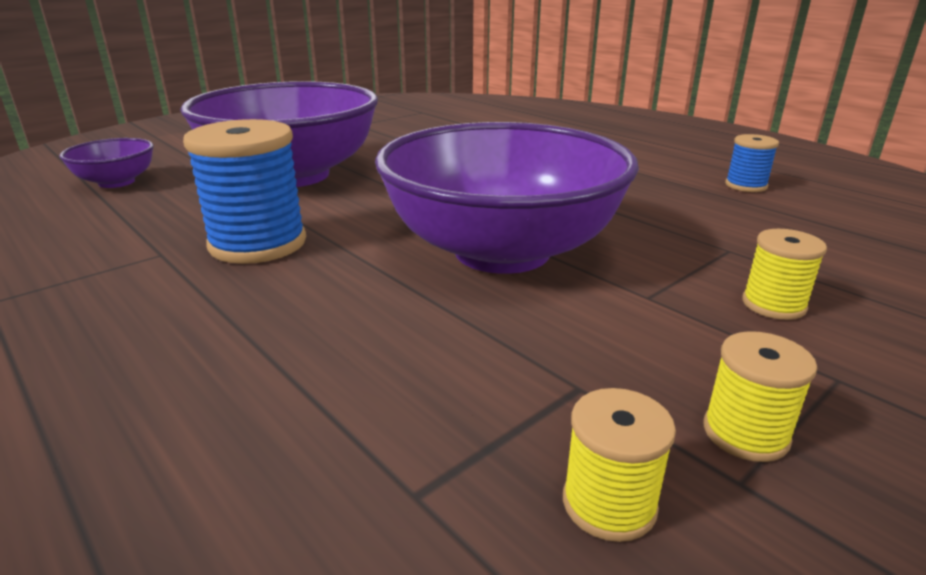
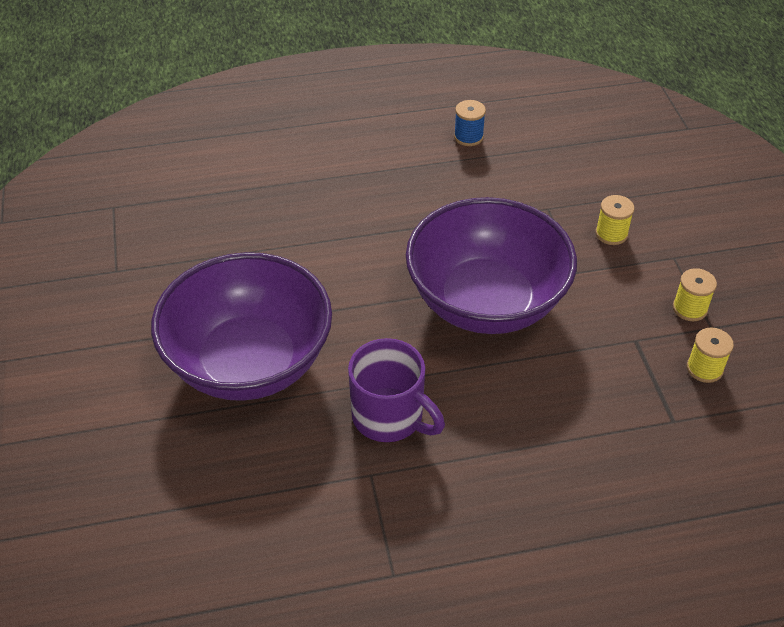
camera: 60 degrees left, 20 degrees up
(116, 182) = (165, 490): purple bowl -> none
(258, 243) = (390, 417): blue spool -> purple mug

